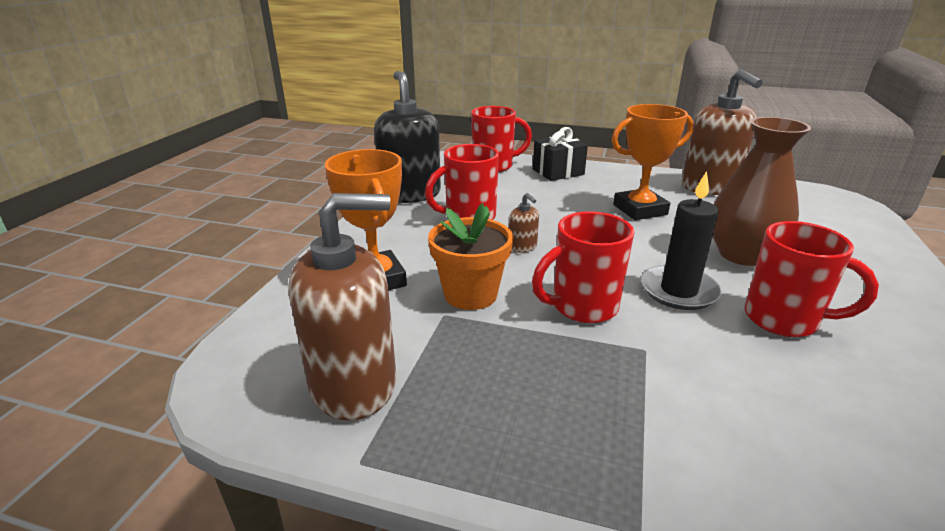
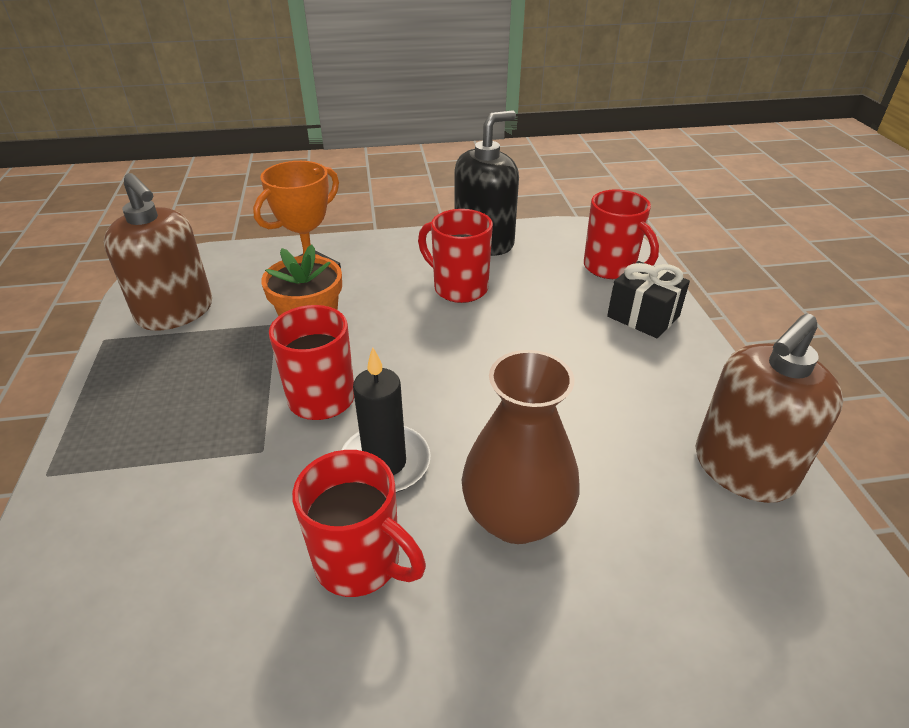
camera: 65 degrees right, 10 degrees up
(522, 247) = (417, 335): brown soap dispenser -> none
(640, 210) = (584, 405): orange trophy -> none
(784, 320) = (361, 563): red mug -> red mug turned 60 degrees counterclockwise

